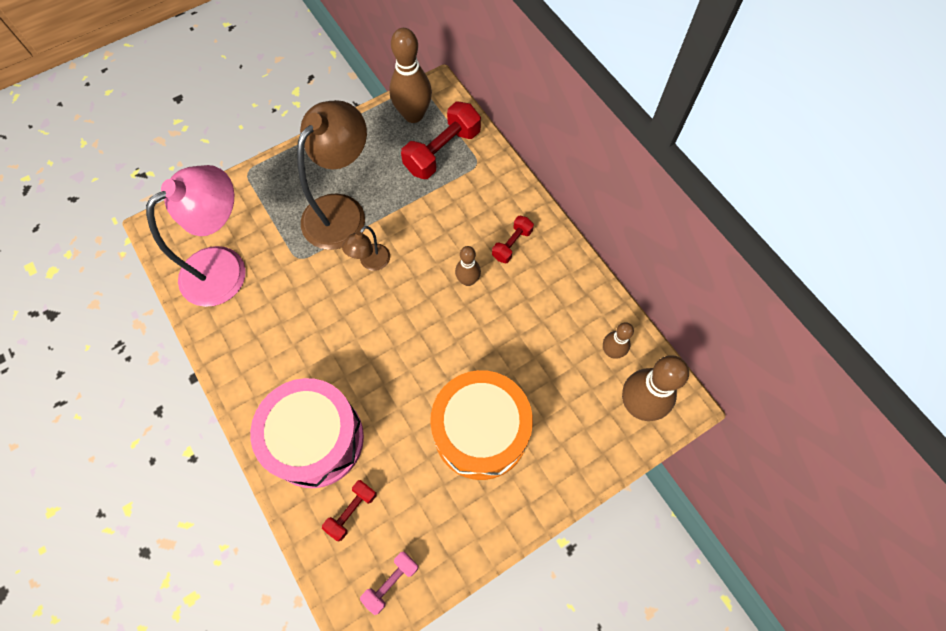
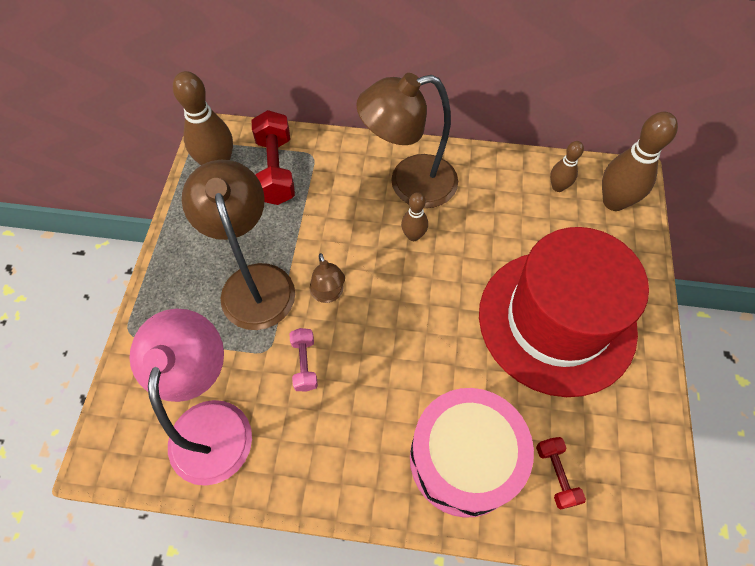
camera: 50 degrees left, 5 degrees down
(391, 582) = (644, 485): pink dumbbell -> pink dumbbell (304, 364)
(480, 431) = (556, 321): orange drum -> red hat
(512, 244) = (409, 184): red dumbbell -> brown lamp

